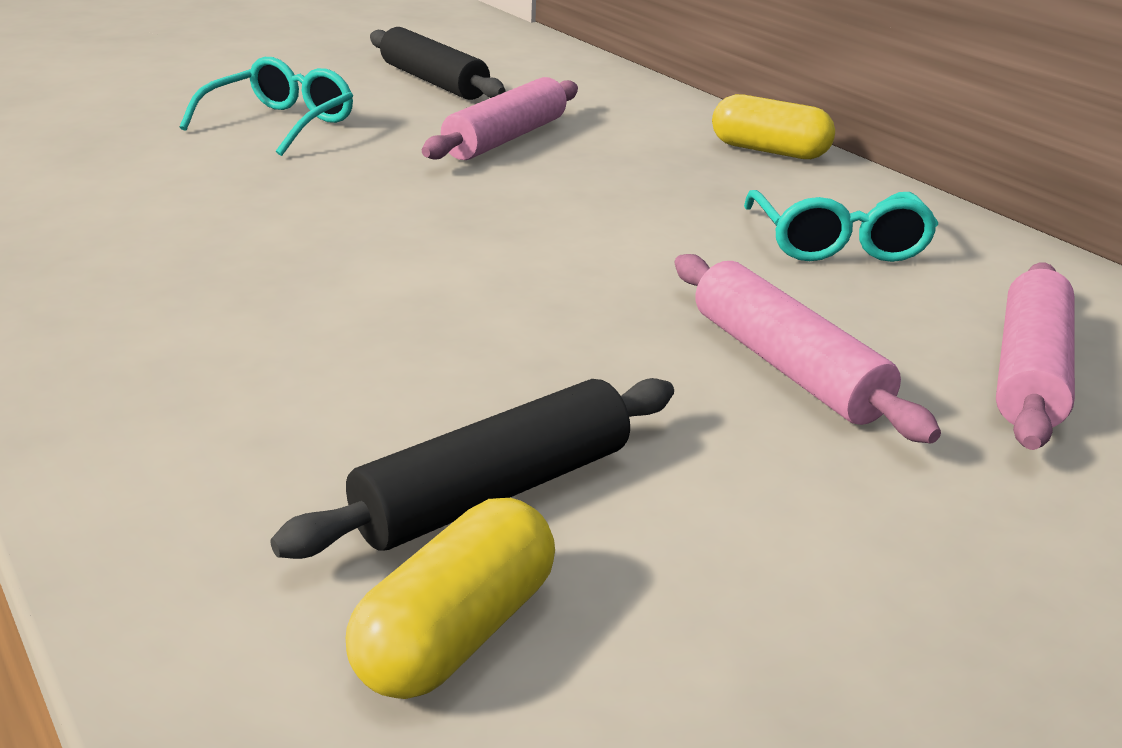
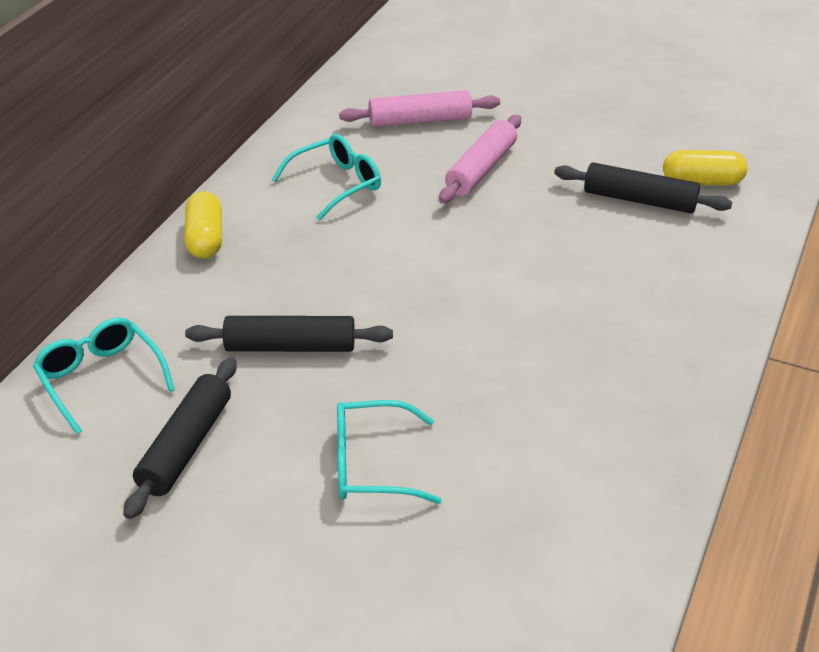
camera: 120 degrees left, 10 degrees up
(505, 138) = (290, 347): pink rolling pin -> black rolling pin
(573, 77) = (100, 378): none -> turquoise glasses

